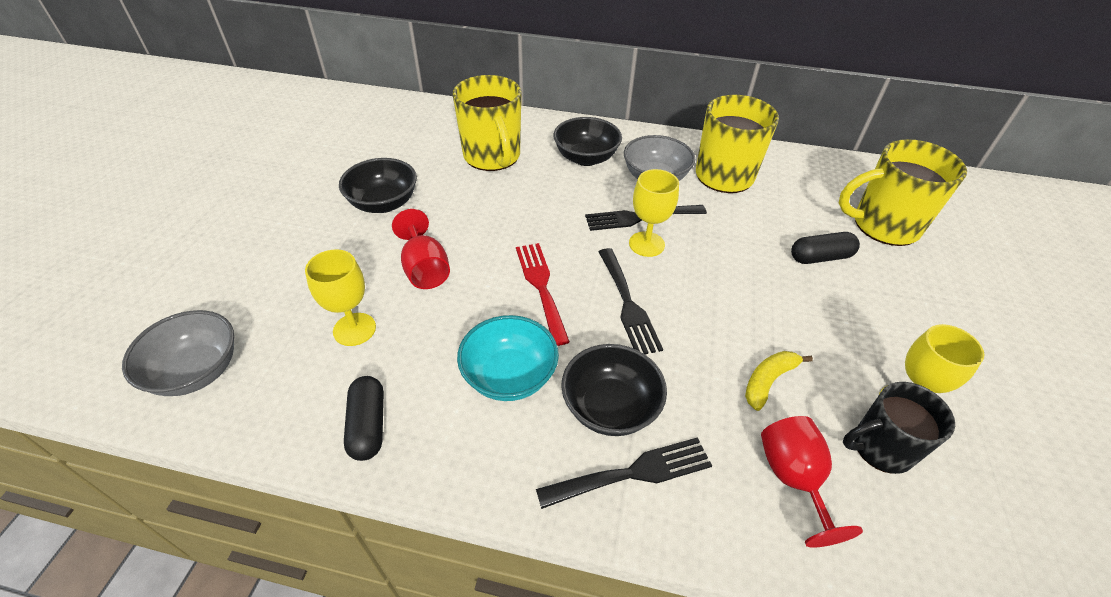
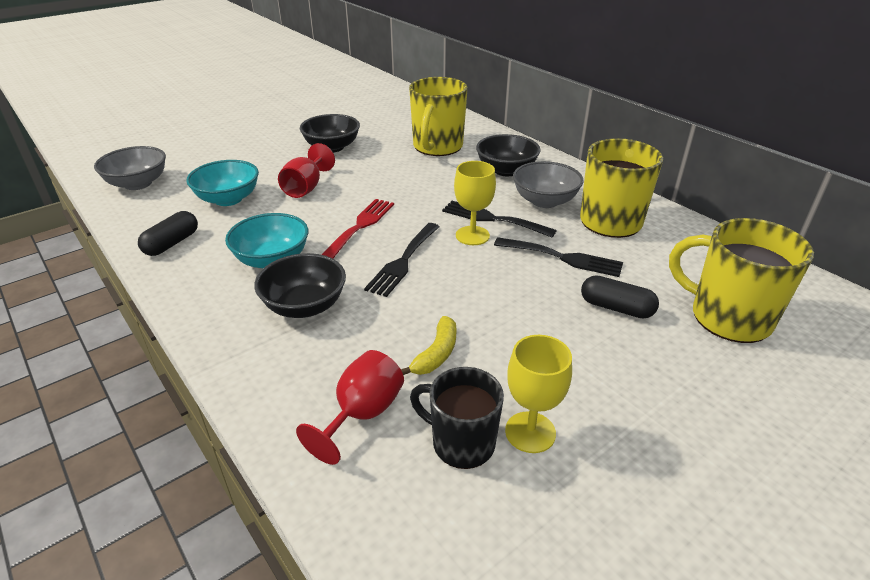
camera: 40 degrees right, 10 degrees down
(354, 329) = (228, 199): yellow goblet -> turquoise bowl
(633, 473) = (266, 344): black fork -> black fork (563, 258)
(768, 381) = (436, 354): yellow banana -> yellow banana turned 120 degrees clockwise

